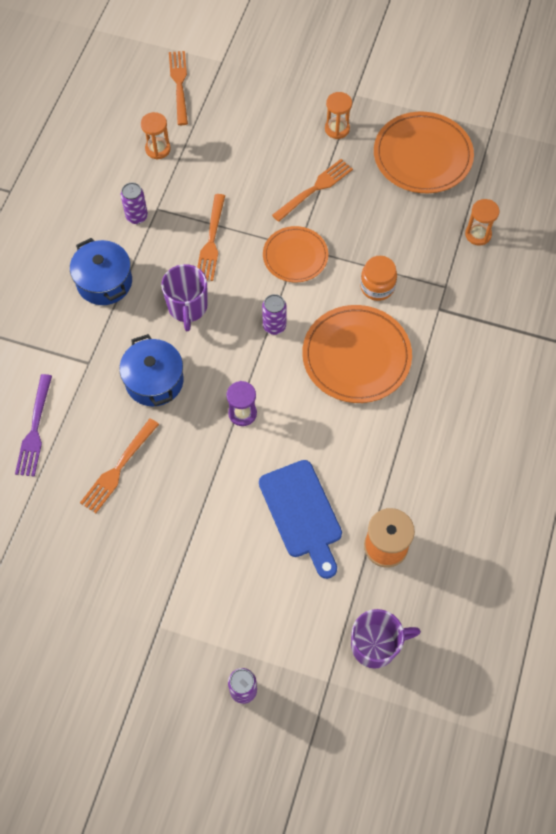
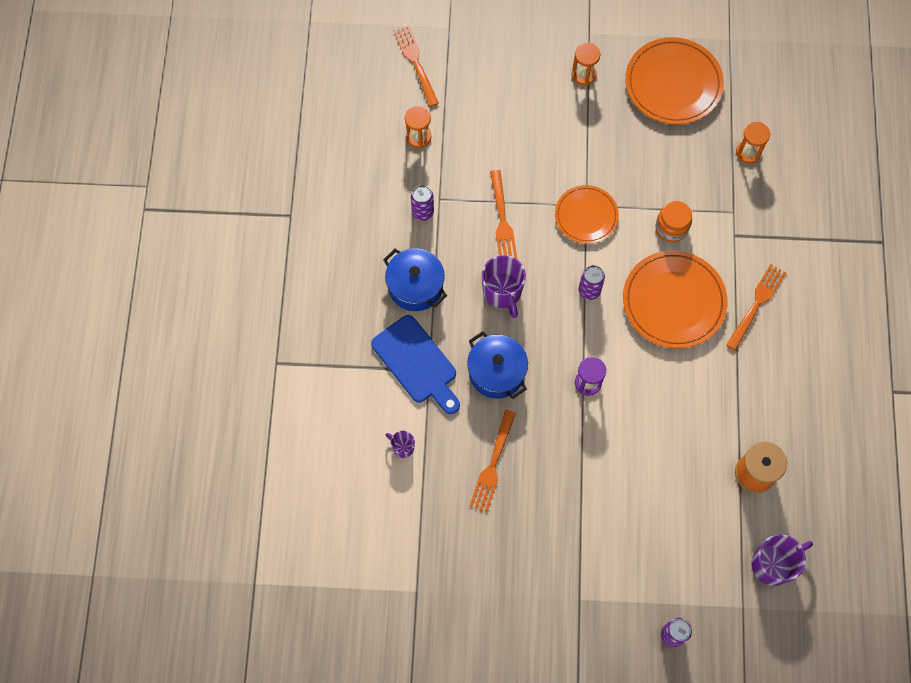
camera: 15 degrees left, 5 degrees up
(35, 429) = (402, 447): purple fork -> purple mug
(302, 514) = (672, 463): blue cutting board -> blue cutting board (417, 363)
(314, 189) = (582, 142): orange fork -> orange fork (756, 304)

